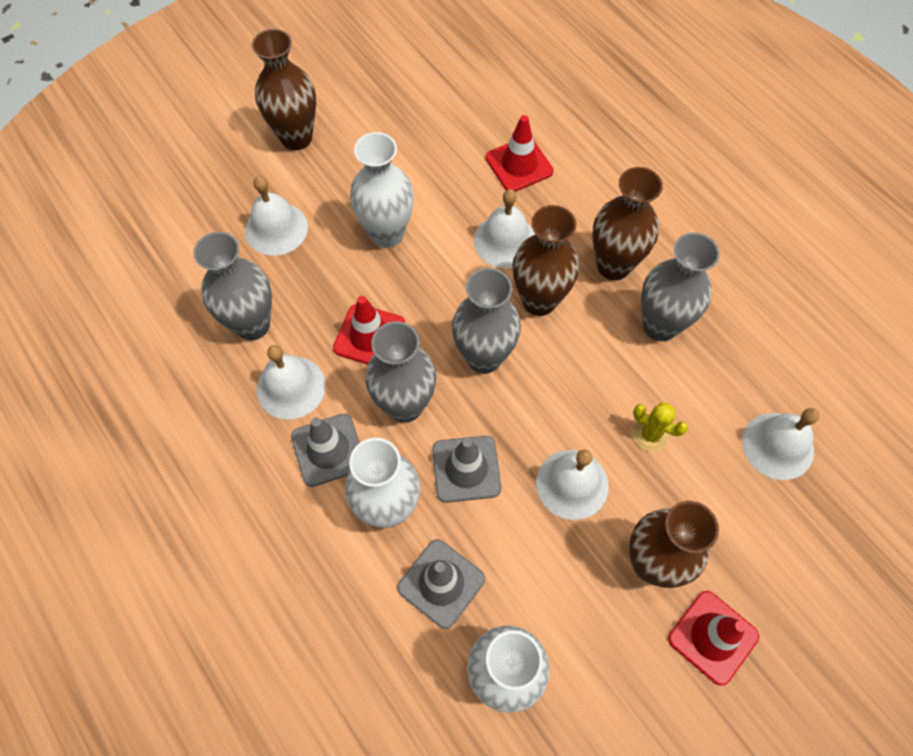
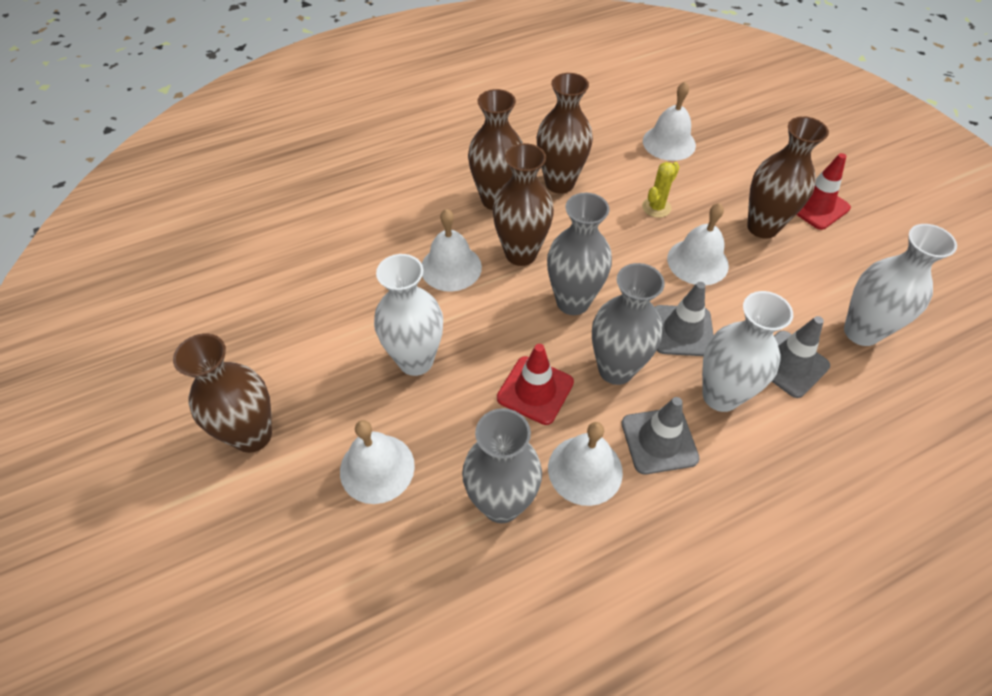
camera: 80 degrees left, 10 degrees down
(519, 165) = (367, 244): red traffic cone -> none
(660, 325) = (559, 183): grey vase -> brown vase

